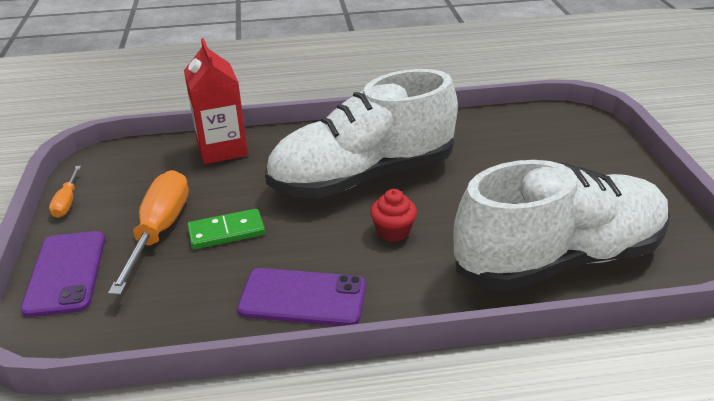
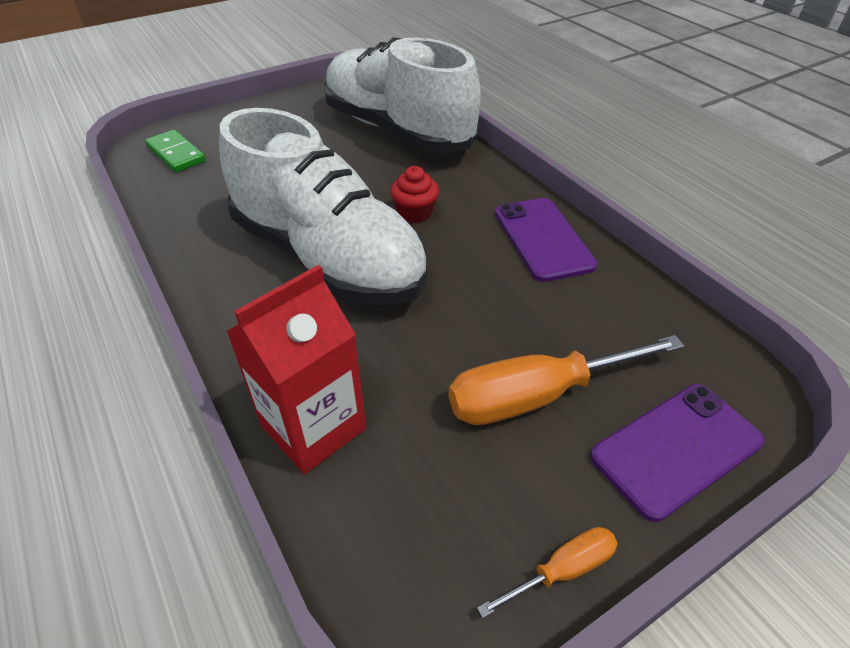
camera: 115 degrees left, 10 degrees up
(226, 232) = (495, 330): green domino -> green domino (176, 154)

